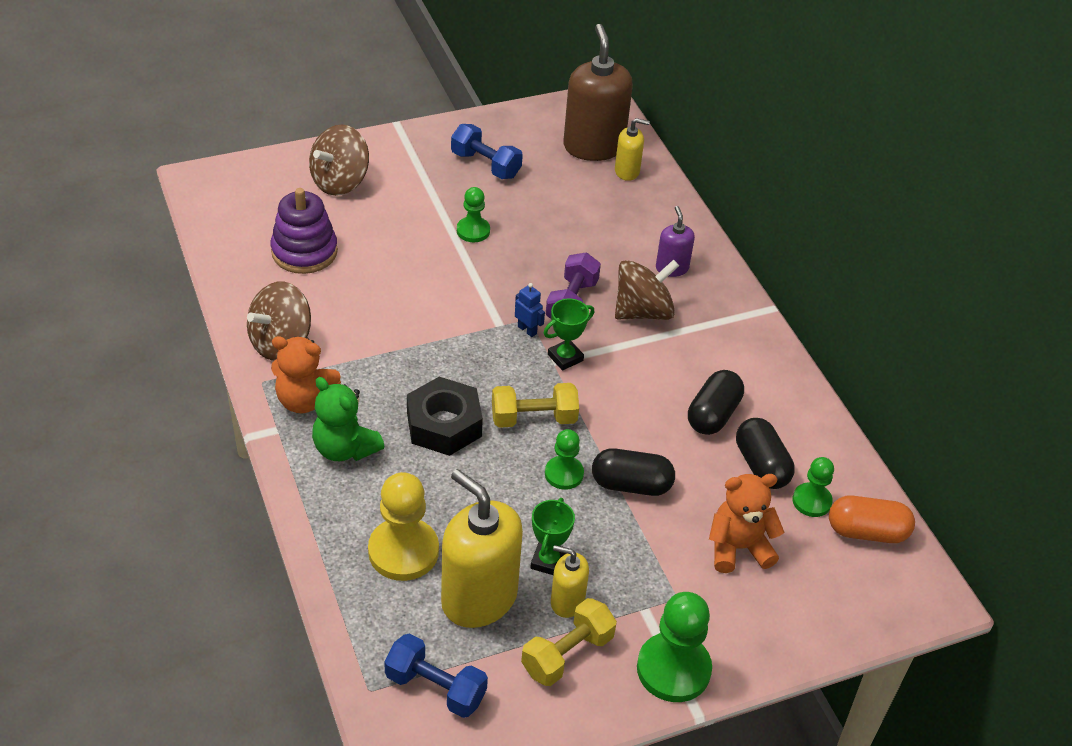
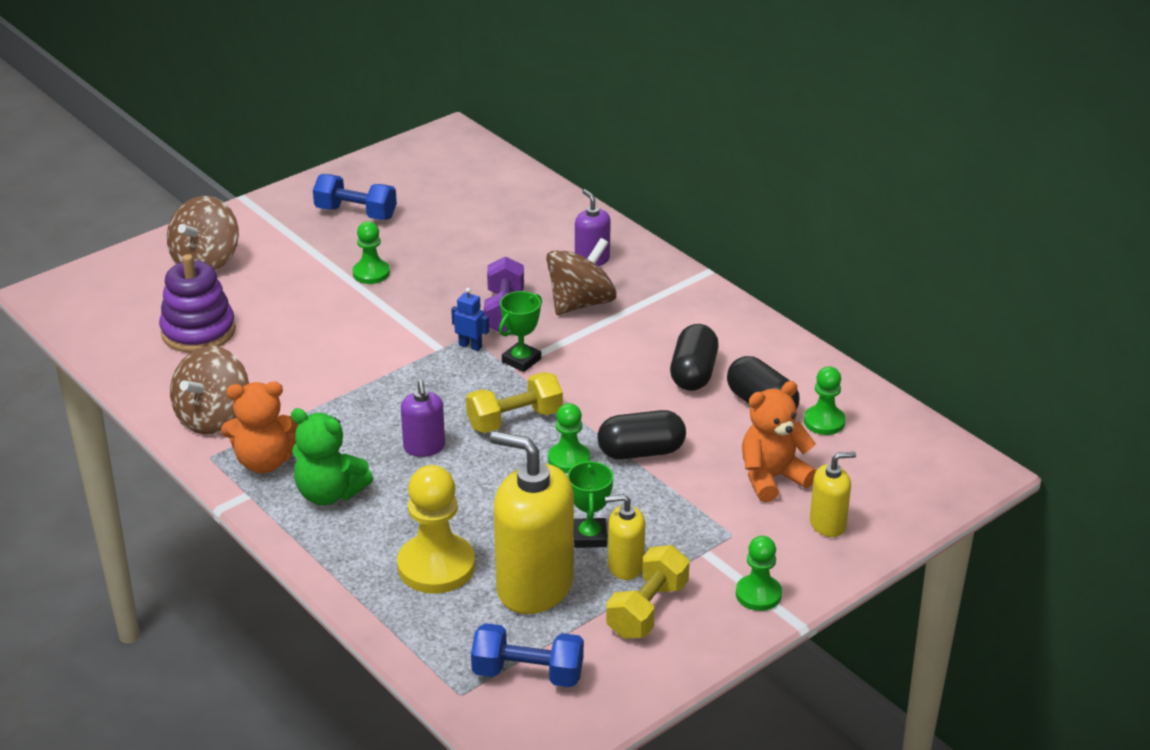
camera: 15 degrees left, 10 degrees down
(444, 424) = (424, 447): black nut -> purple soap dispenser
(593, 146) = (461, 173): brown soap dispenser -> none
(627, 171) = (506, 187): yellow soap dispenser -> yellow soap dispenser (828, 524)
(673, 669) = (758, 594): green pawn -> green pawn, size x0.58
(867, 532) = (888, 434): orange capsule -> none

